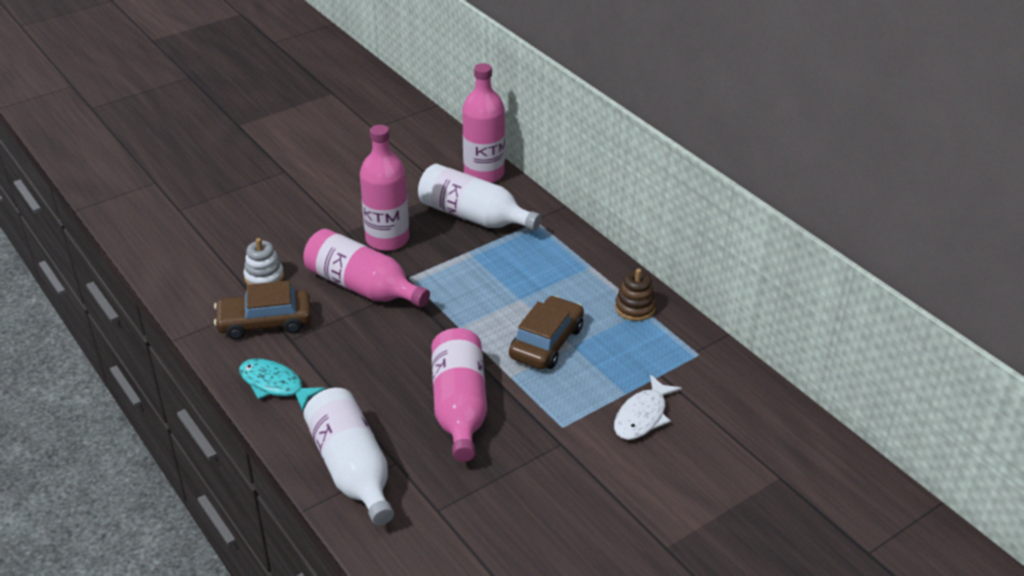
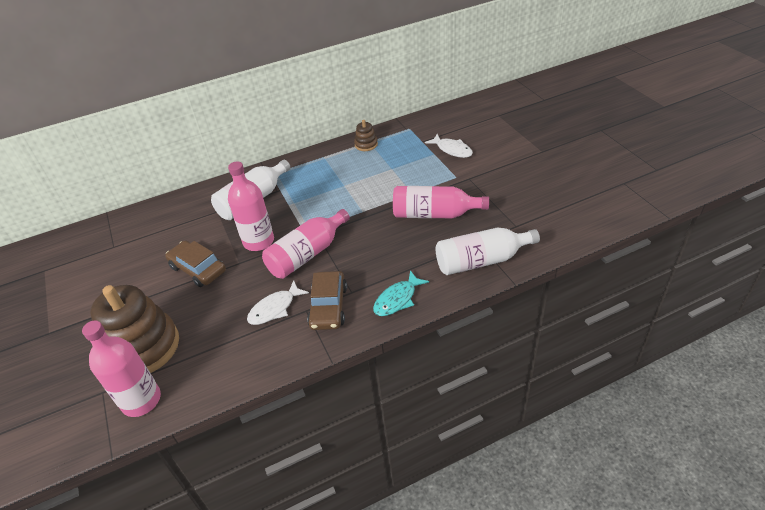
camera: 75 degrees left, 5 degrees up
(212, 192) = (143, 347): none -> brown stacking toy
(264, 277) = (275, 308): white stacking toy -> white fish
(484, 174) = (207, 193): pink bottle -> pink bottle (141, 400)
(546, 342) = (386, 178): brown car -> brown car (198, 269)

